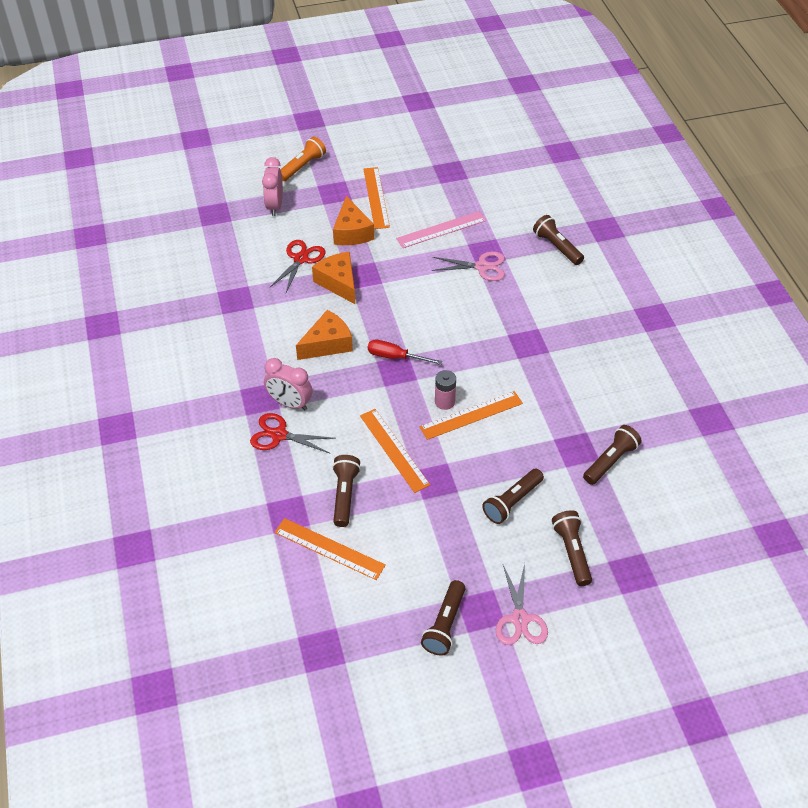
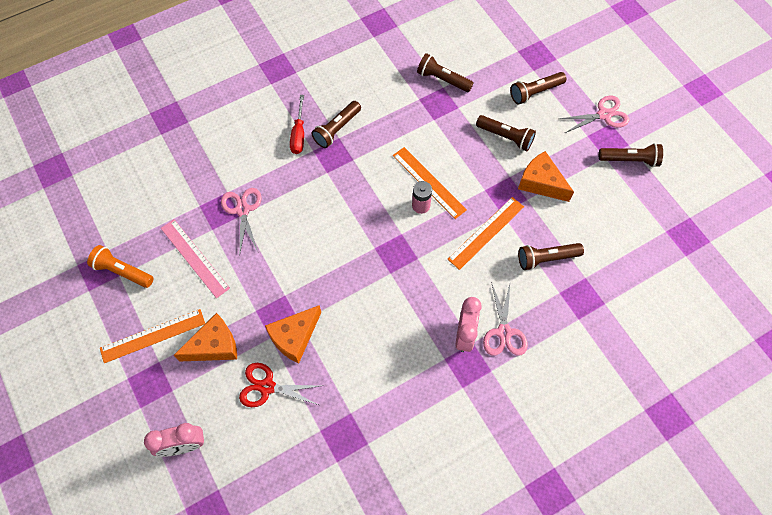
camera: 105 degrees left, 15 degrees up
(279, 435) = (504, 332): red scissors -> pink scissors
(302, 166) = (107, 436): orange flashlight -> orange flashlight (122, 271)
(327, 344) = (381, 323): orange cheese -> orange cheese (541, 183)
(329, 549) = (601, 255): orange ruler -> none
(395, 357) = (380, 258): red screwdriver -> red screwdriver (299, 134)
(557, 247) = (202, 152): brown flashlight -> brown flashlight (337, 129)

